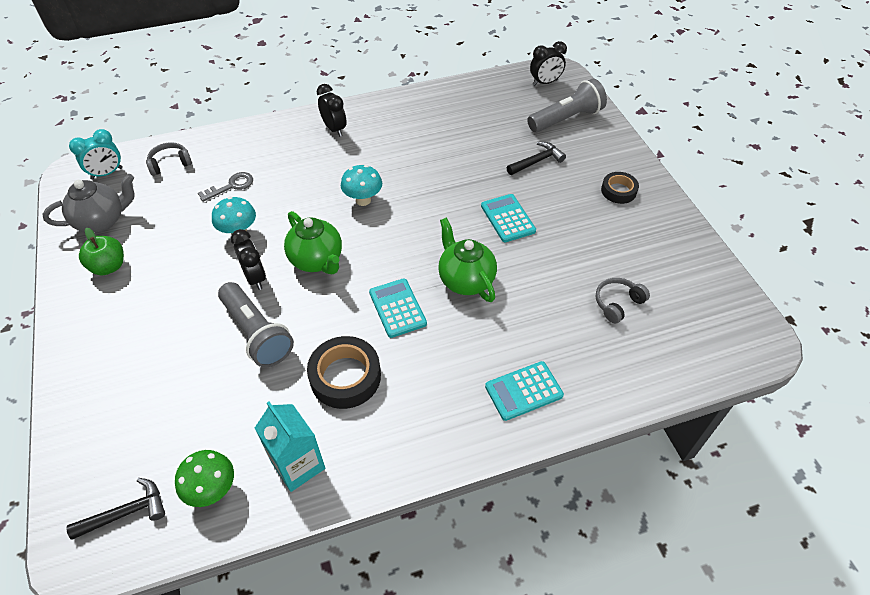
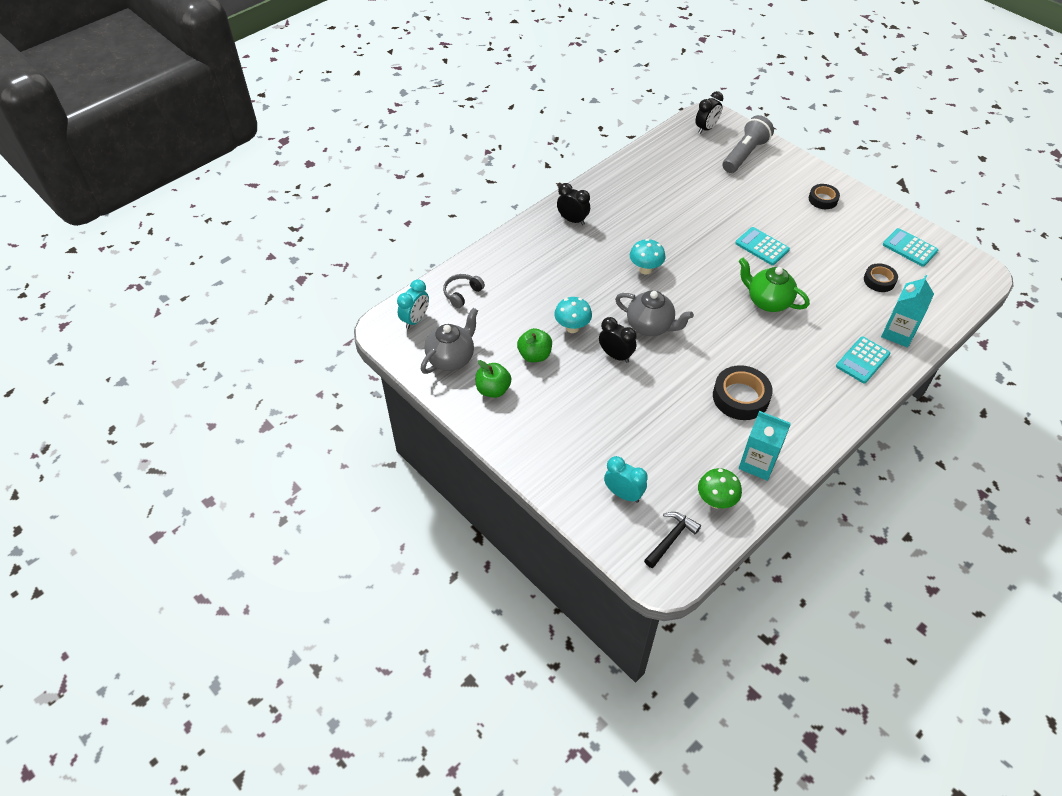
camera: 25 degrees left, 0 degrees up
(126, 434) = (623, 494): none -> turquoise clock
(178, 247) = (534, 355): none -> green apple
(231, 186) = (531, 294): grey key -> none
(257, 333) = (653, 393): grey flashlight -> none
(317, 260) = (650, 326): green teapot -> grey teapot
(397, 308) = (737, 338): turquoise calculator -> turquoise calculator (909, 248)
(537, 161) = (749, 195): black hammer -> none
(593, 375) = (898, 333): none -> turquoise carton
(617, 303) = (879, 280): grey headphones -> black tape

